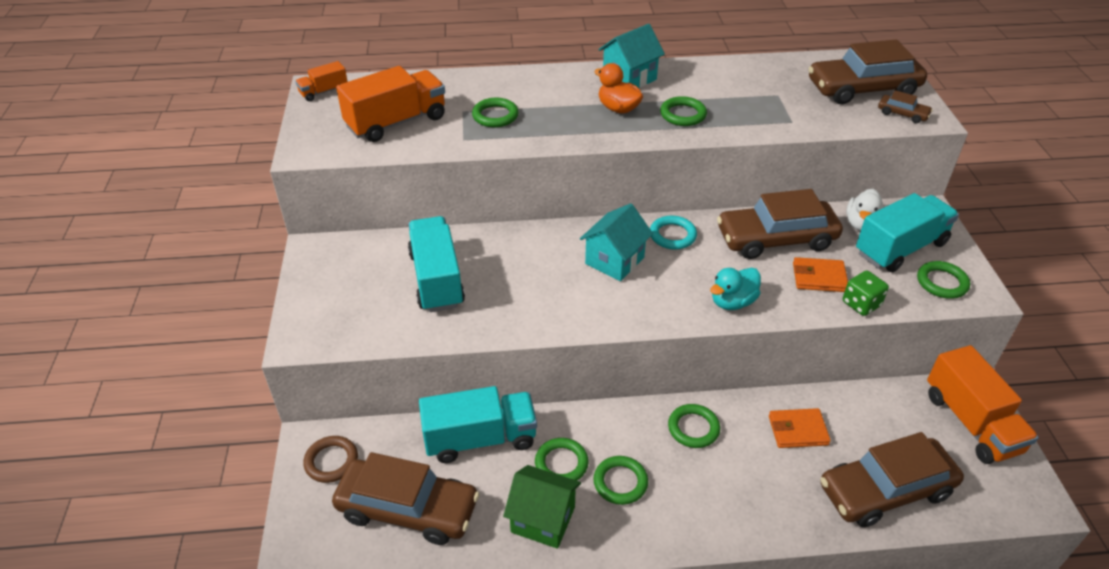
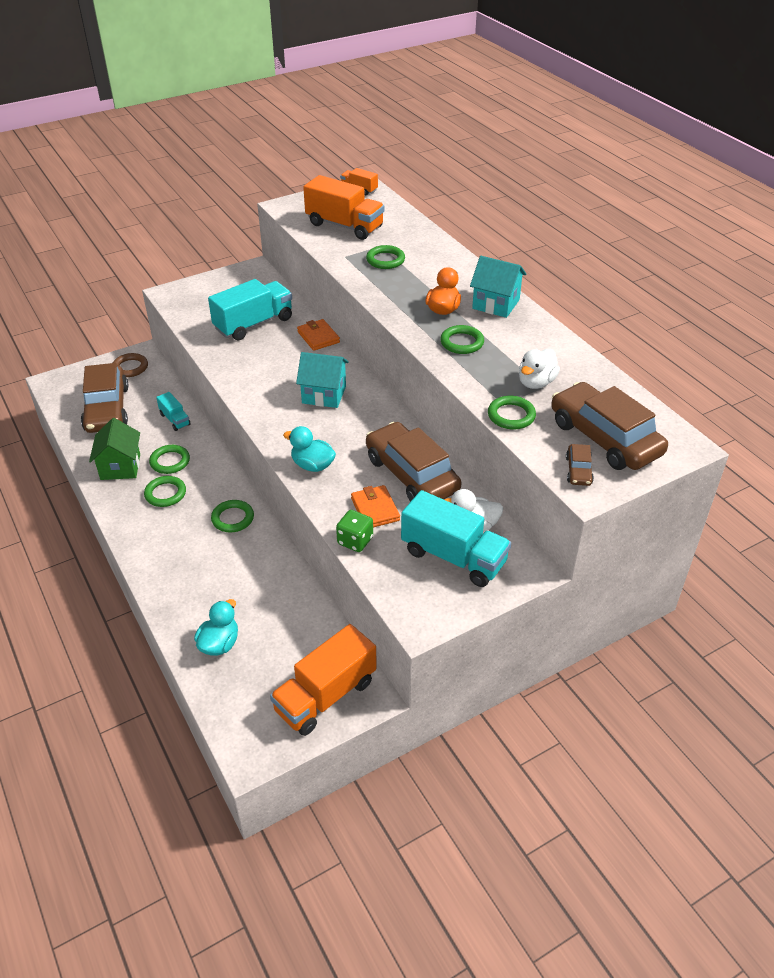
camera: 65 degrees right, 0 degrees up
(480, 439) = (175, 419): turquoise truck -> turquoise truck, size x0.50
(672, 235) = (375, 416): turquoise ring -> none
(769, 96) = (536, 382): none -> white duck
(798, 430) = (259, 578): orange wallet -> orange wallet (318, 337)
(885, 490) = (219, 644): brown car -> turquoise duck
(942, 283) = (419, 592): green ring -> green ring (511, 415)

